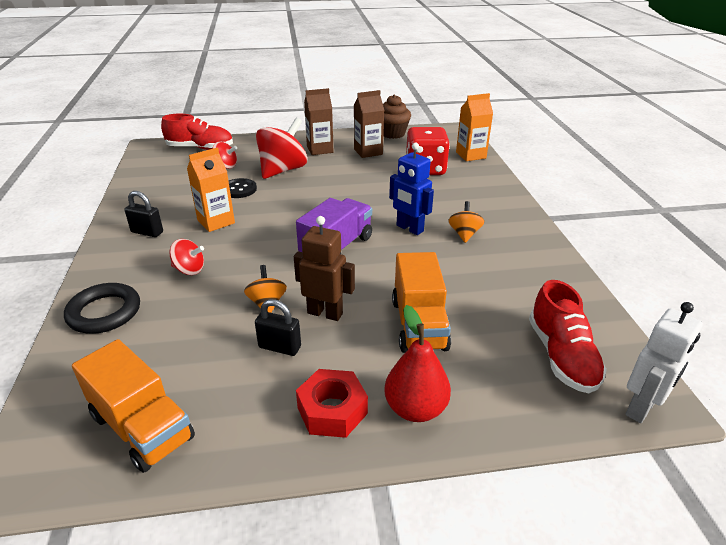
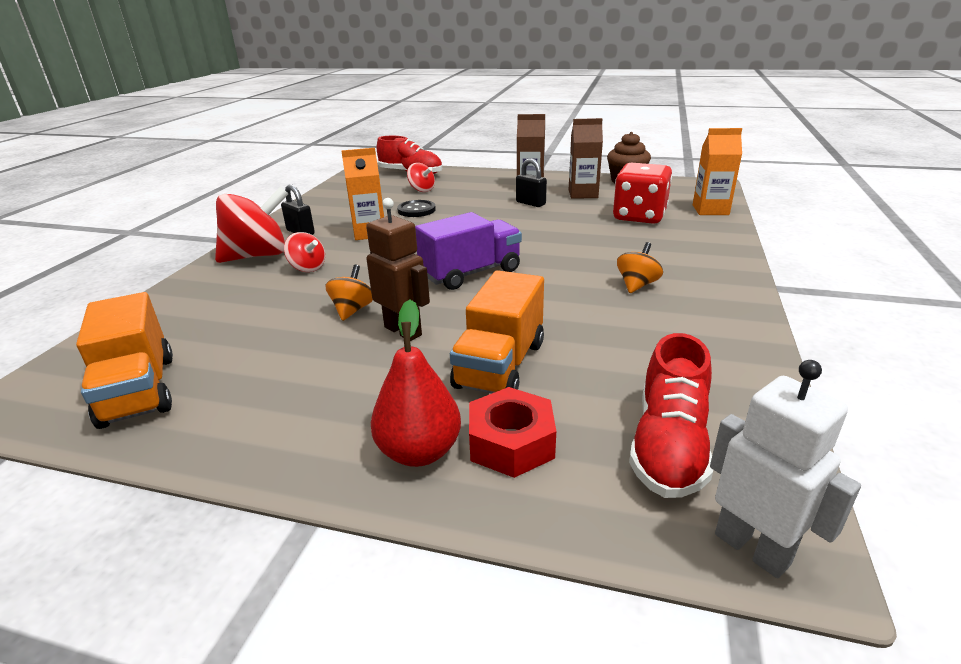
camera: 25 degrees right, 5 degrees down
(104, 312) = (203, 288): black ring -> none
(279, 347) = (328, 352): black padlock -> black padlock (530, 203)
(283, 170) = (475, 199): red spinning top -> red spinning top (258, 255)
(332, 410) = (325, 426): red nut -> red nut (511, 443)
(409, 228) = (571, 269): blue robot -> none
(641, 408) = (752, 548): white robot -> white robot turned 105 degrees counterclockwise

